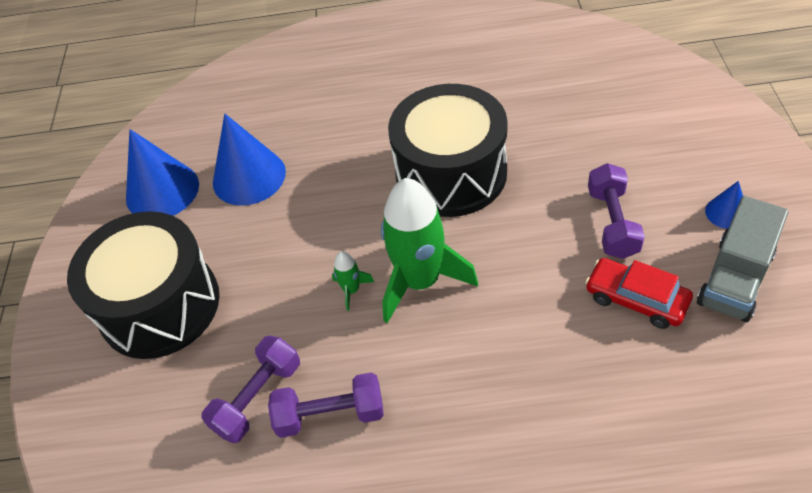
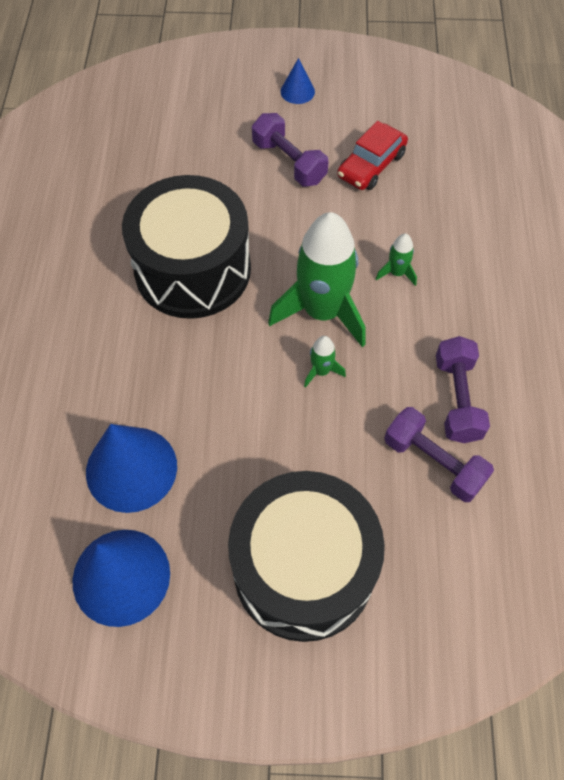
camera: 90 degrees left, 10 degrees up
(484, 342) = (397, 273): none -> green rocket
(612, 223) = (289, 162): purple dumbbell -> purple dumbbell turned 45 degrees clockwise
(734, 278) = (363, 104): grey truck -> none

